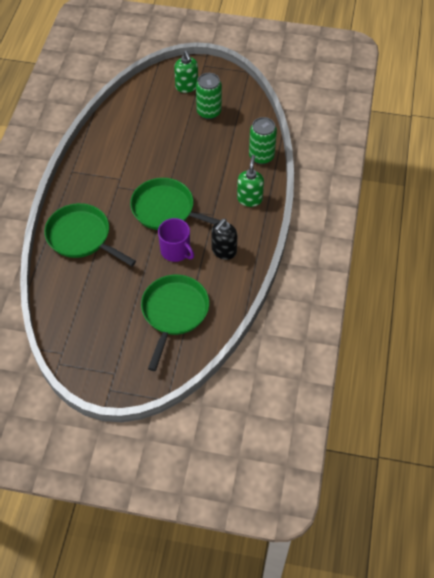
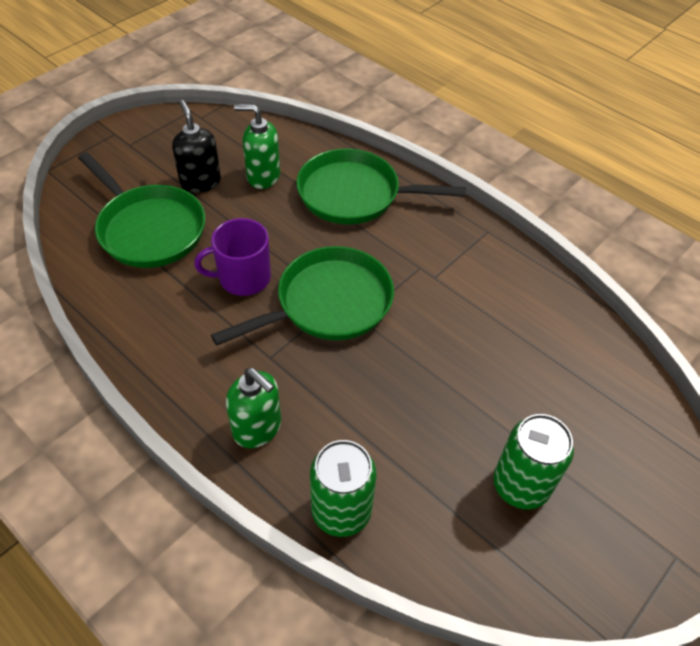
camera: 120 degrees right, 5 degrees down
(82, 237) = (354, 194): green pan -> green pan turned 150 degrees counterclockwise
(187, 86) = (618, 485): green soap dispenser -> green soap dispenser (263, 176)
(223, 251) = (189, 333): black soap dispenser -> black soap dispenser (200, 182)

